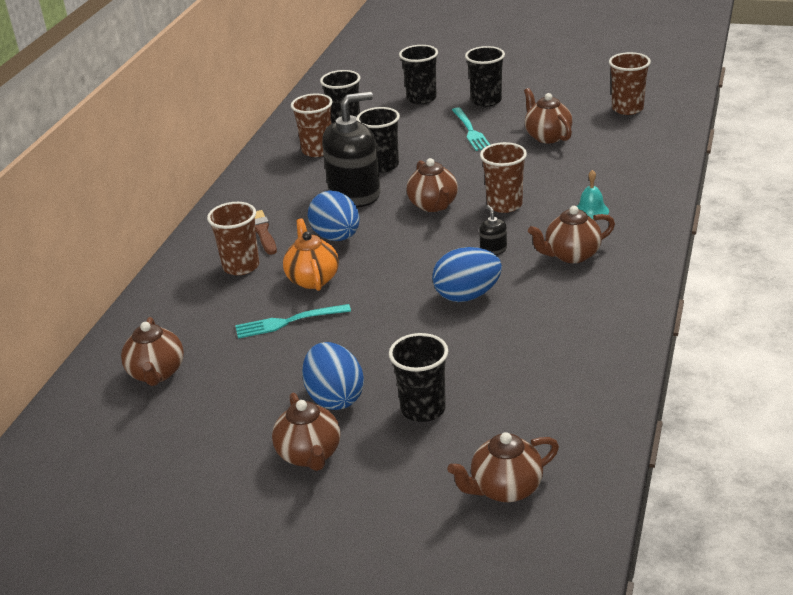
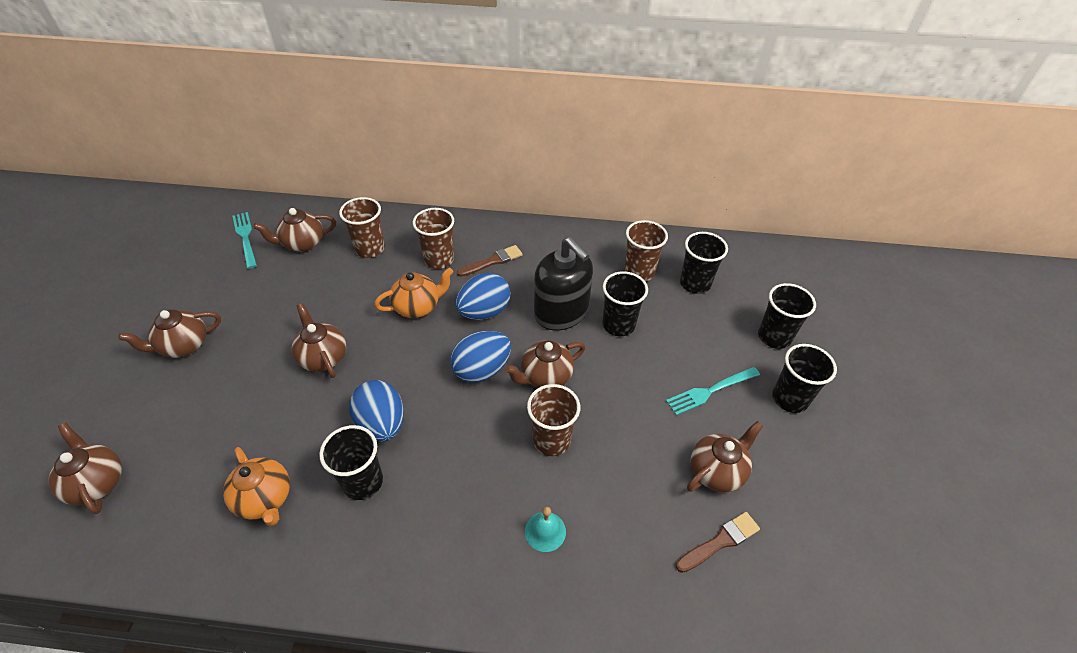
camera: 75 degrees right, 15 degrees up
(288, 322) = (356, 303): turquoise fork -> turquoise fork (245, 238)
(335, 398) = (249, 349): blue egg -> blue egg (482, 370)
(423, 409) = (218, 410): black cup -> black cup (363, 482)
(493, 249) = (462, 438): black soap dispenser -> none
(542, 361) = (265, 499): none -> orange teapot
(571, 255) = (450, 514): brown teapot -> brown teapot (323, 357)
(606, 141) = (720, 542): none -> brown brush
(627, 109) = (823, 567): brown cup -> brown cup (370, 248)

